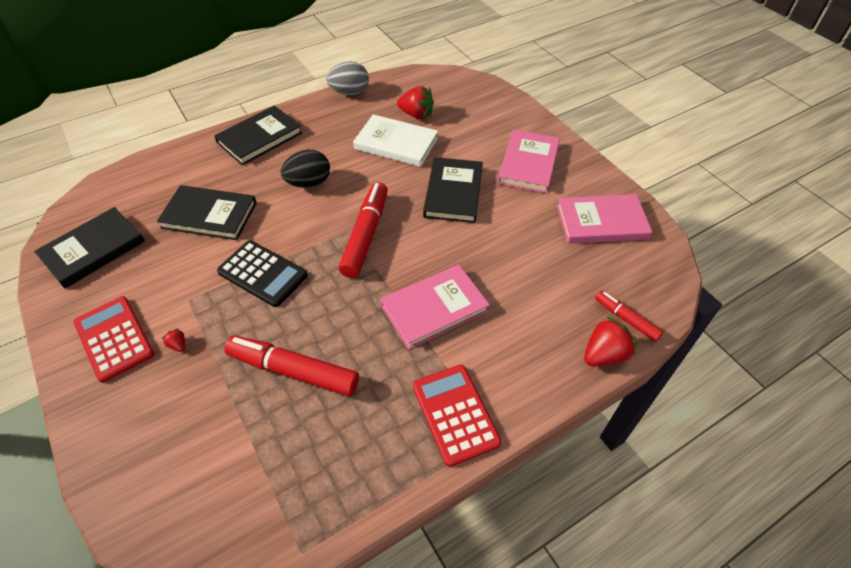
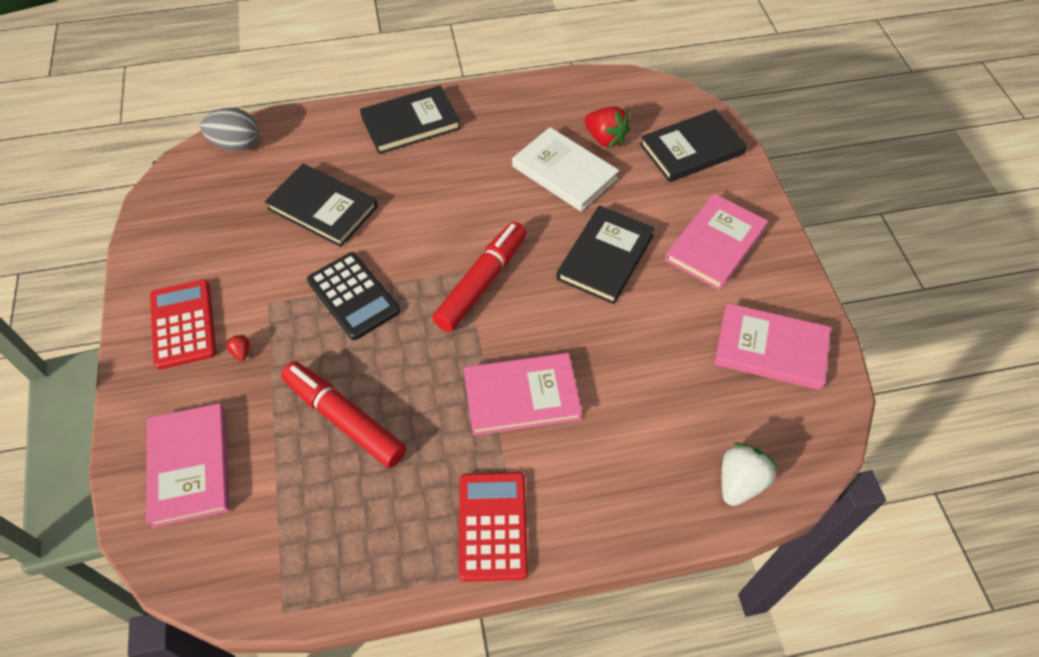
camera: 20 degrees right, 5 degrees up
(93, 250) = (194, 215): black book -> black book (692, 149)
(164, 455) = (190, 466): none -> pink book
(309, 183) = (444, 197): black egg -> none
(349, 92) = (537, 87): grey egg -> grey egg (237, 145)
(604, 354) = (692, 516): red strawberry -> none
(626, 319) = (739, 482): red marker -> white strawberry

